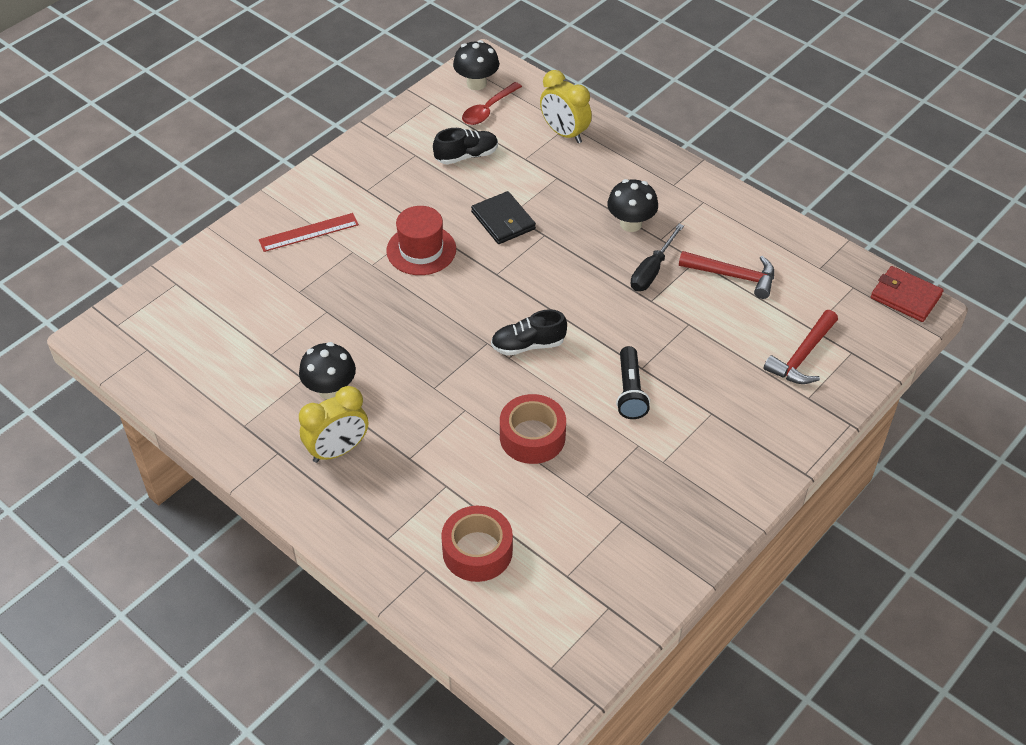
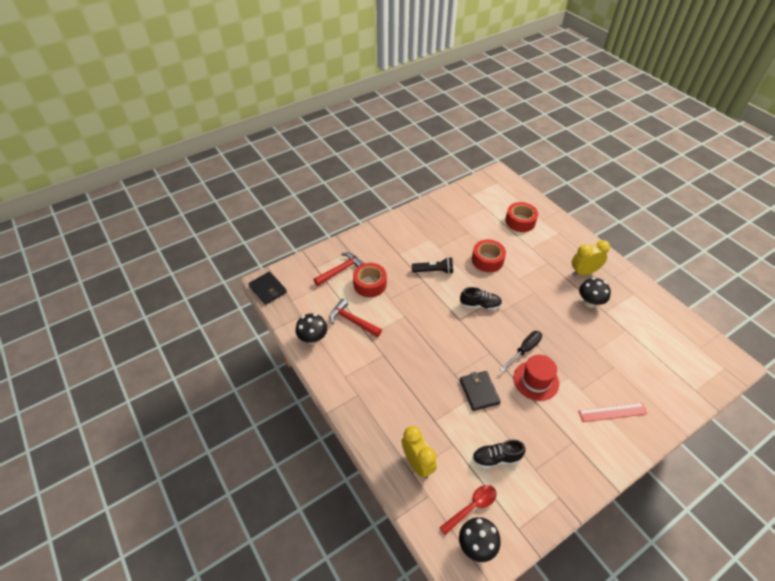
camera: 165 degrees left, 0 degrees up
(630, 391) = (434, 271): black flashlight -> black flashlight turned 75 degrees clockwise
(631, 224) = (397, 370): black mushroom -> black mushroom (313, 339)
(652, 270) = (397, 334): black screwdriver -> black screwdriver (524, 350)
(736, 341) = (370, 284): none -> red tape
(905, 296) = (268, 289): red wallet -> black wallet

